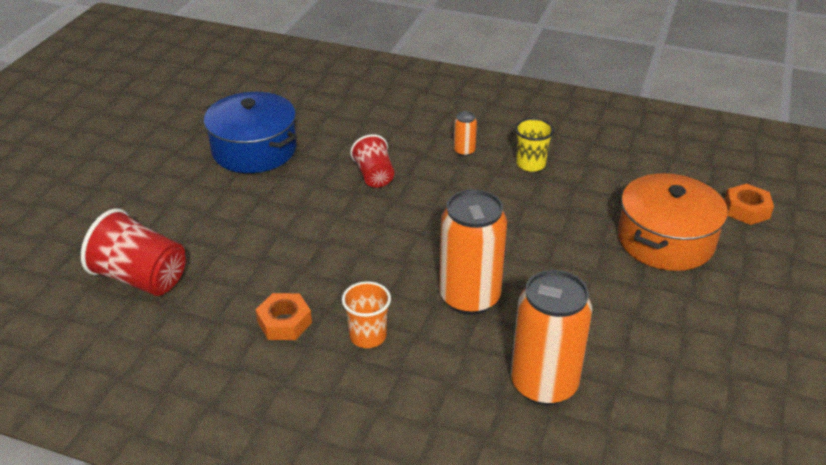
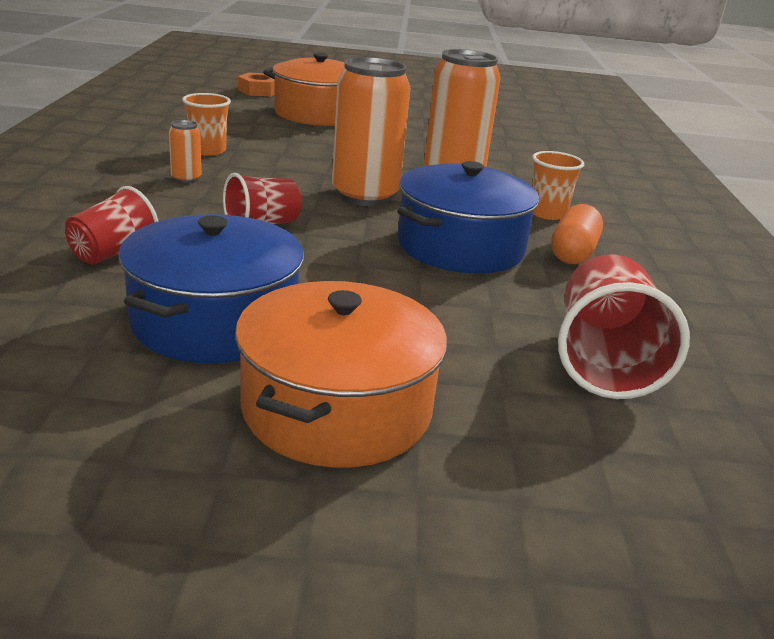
camera: 110 degrees left, 10 degrees down
(161, 176) = (337, 408): none -> orange pot
(284, 322) = (573, 253): orange nut -> orange capsule
(314, 260) = (460, 246): none -> blue pot
(345, 123) = (114, 253): none -> red cup
(530, 164) = (207, 150): yellow cup -> orange cup
(544, 384) = (528, 155): orange can -> orange can (365, 196)

